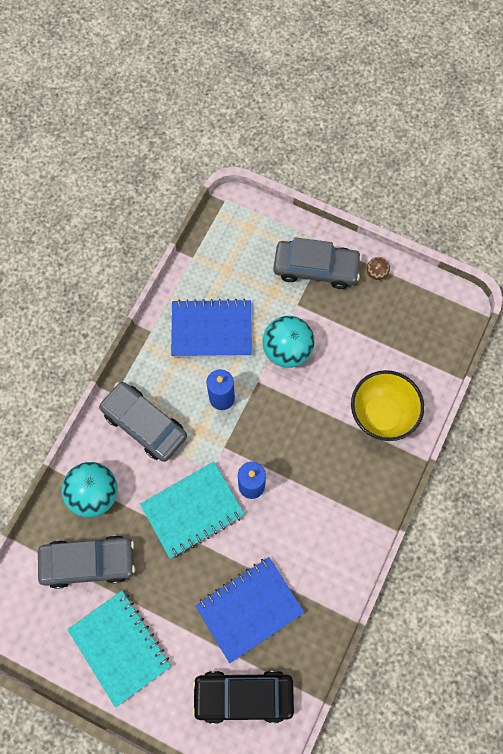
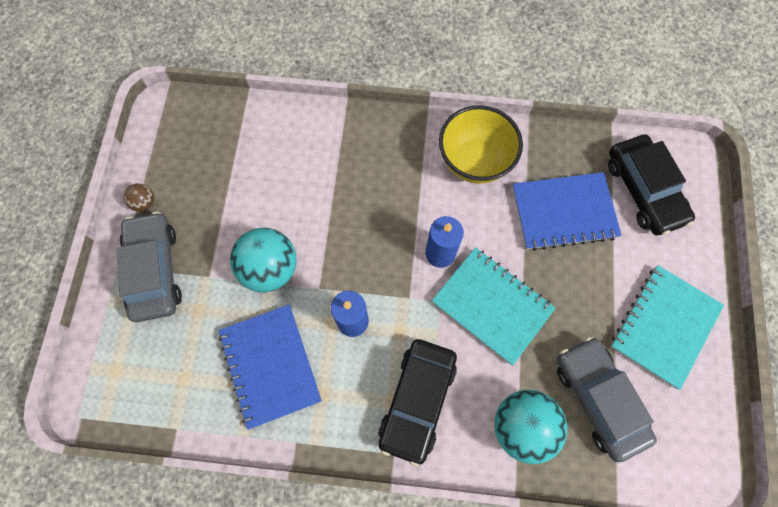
camera: 110 degrees left, 0 degrees up
(144, 424) = (417, 400): grey car -> black car
(249, 609) = (564, 212): blue notebook -> blue notebook turned 45 degrees counterclockwise
(381, 414) = (313, 150): yellow bowl -> yellow bowl (474, 162)

